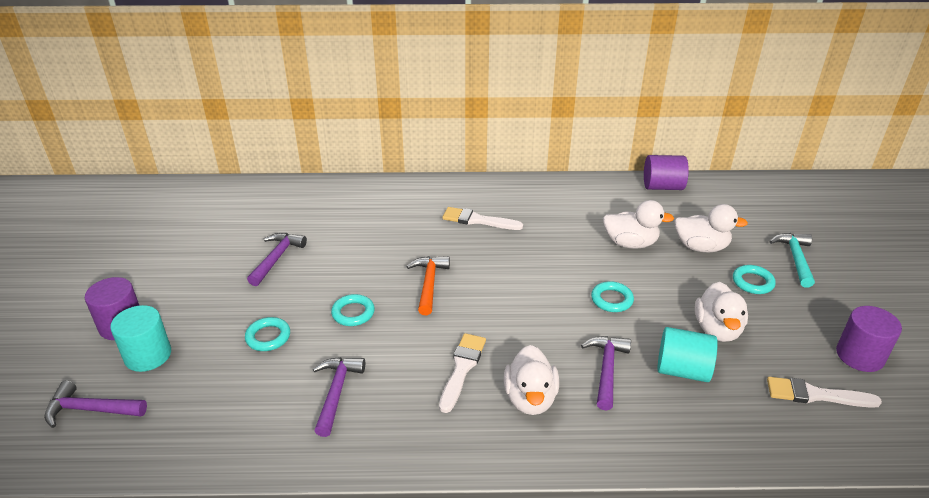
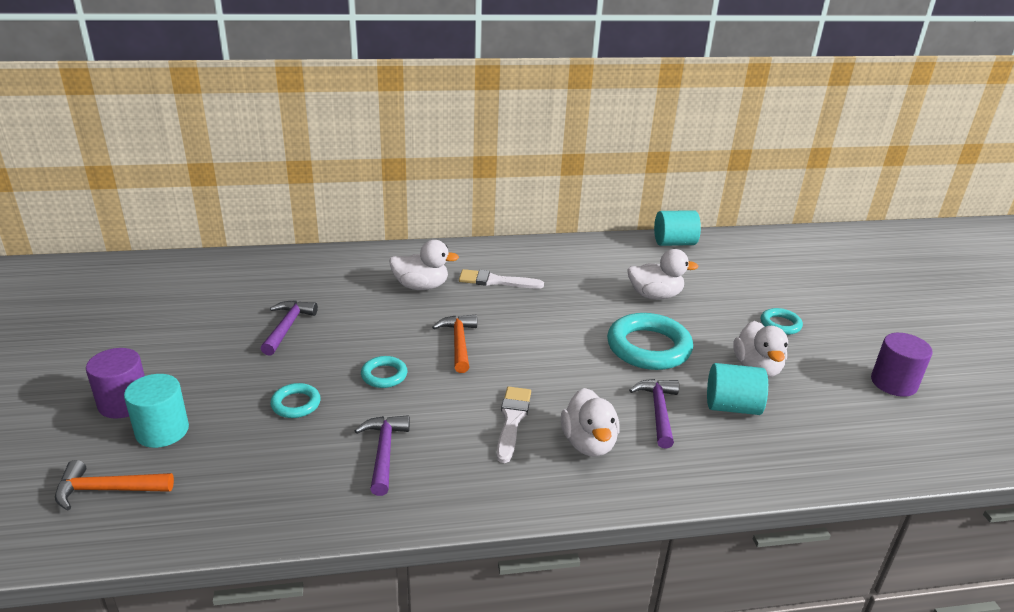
camera: 10 degrees left, 5 degrees down
(91, 410) = (107, 490): purple hammer -> orange hammer
(611, 300) = (648, 347): turquoise ring -> turquoise ring, size x1.97
(662, 187) = (674, 243): purple cylinder -> turquoise cylinder
(701, 247) = (724, 296): white duck -> white duck (421, 286)
(795, 259) = (815, 302): turquoise hammer -> none
(815, 395) = (861, 420): white brush -> none

